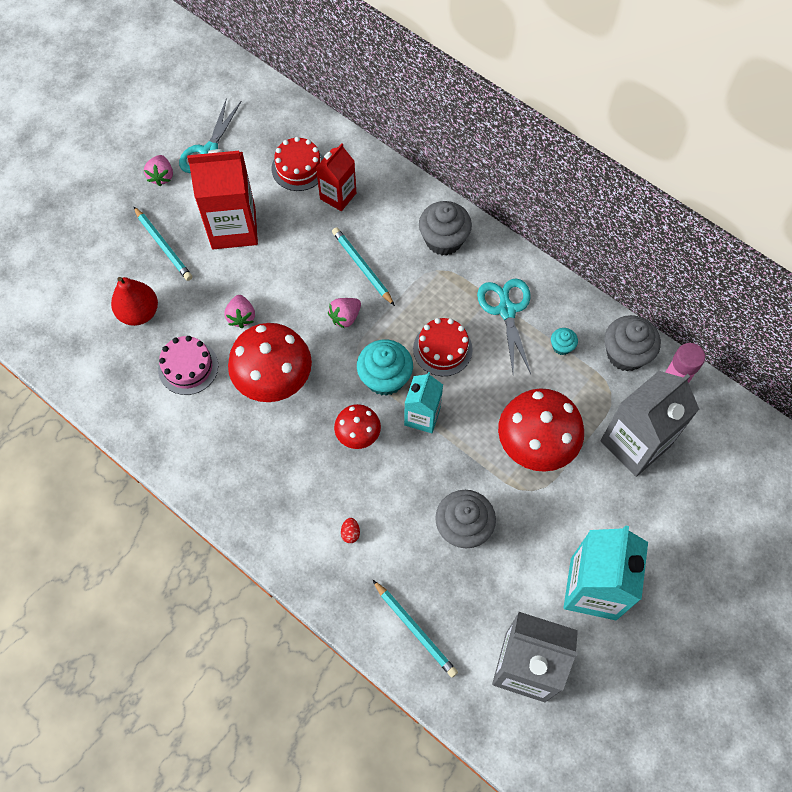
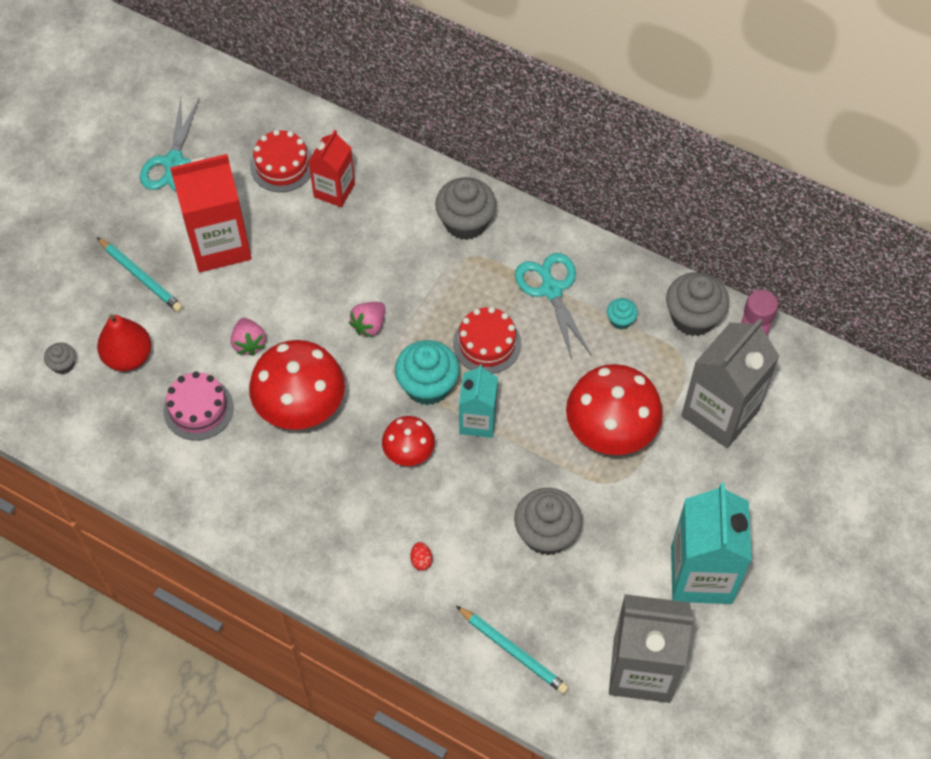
camera: 10 degrees left, 5 degrees down
(84, 311) = (63, 364): none -> grey cupcake
(161, 176) = (122, 198): pink strawberry -> none
(362, 267) = (377, 266): turquoise pencil -> none

